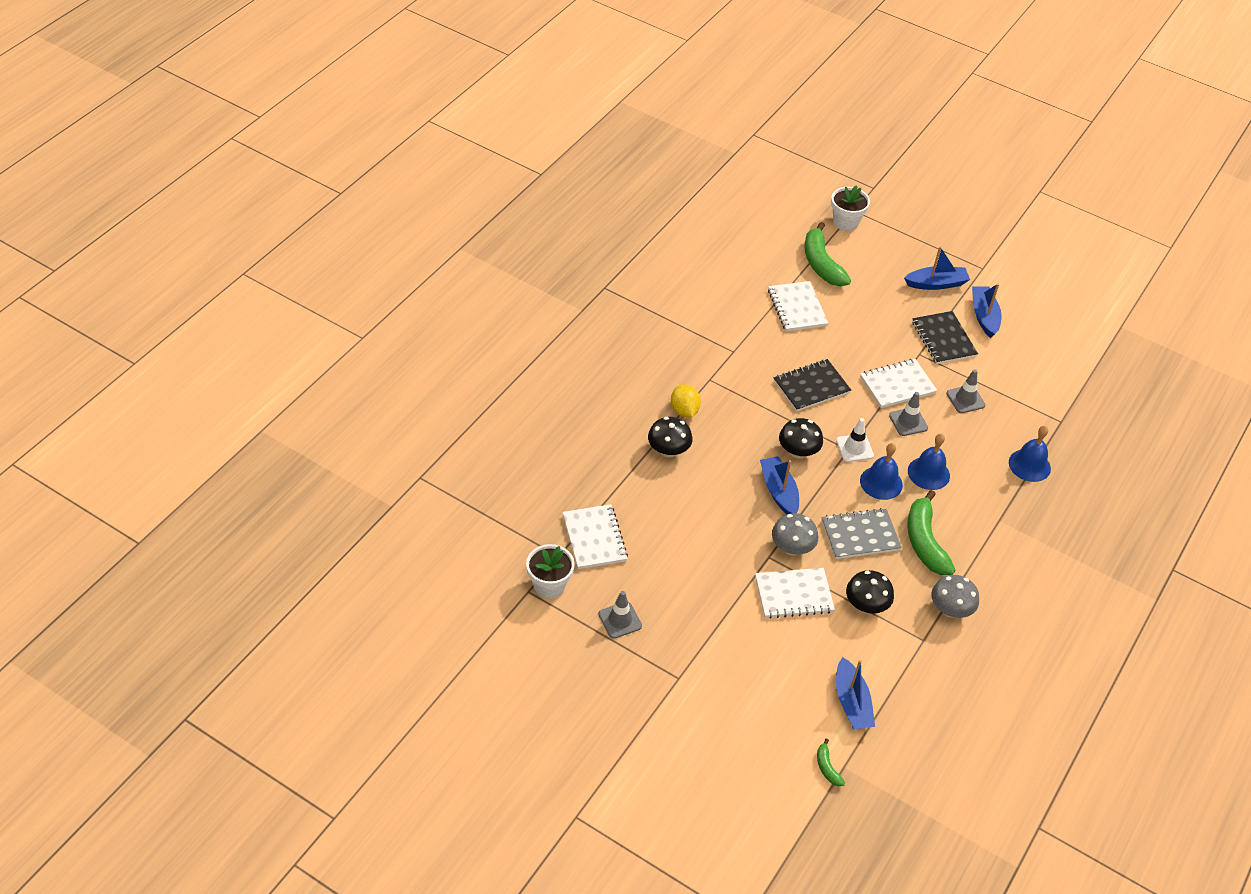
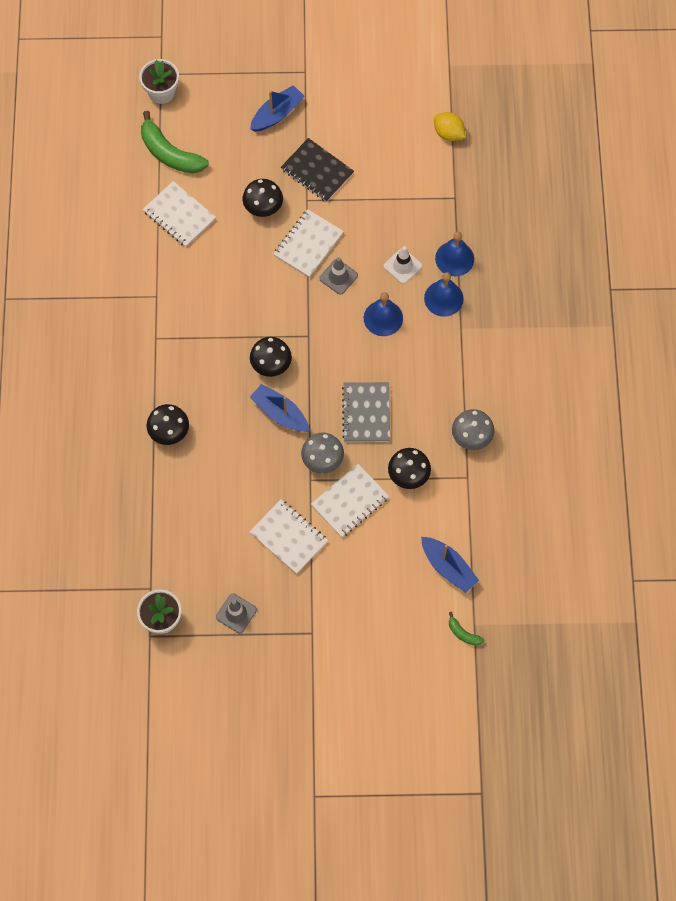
camera: 30 degrees left, 20 degrees up
(594, 538) = (167, 554): white notebook -> white notebook (288, 537)
(684, 410) = (156, 383): yellow lemon -> yellow lemon (448, 133)
(811, 387) = (242, 291): black notebook -> none
(854, 448) = (312, 331): white traffic cone -> white traffic cone (402, 266)
(860, 535) = (366, 413): grey notebook -> grey notebook turned 45 degrees counterclockwise
(876, 339) = (263, 207): none -> black mushroom
(881, 482) = (352, 351): blue bell -> blue bell (443, 298)
(924, 541) = (417, 386): green banana -> none
(965, 399) = (369, 224): grey traffic cone -> none
(984, 316) = (335, 125): blue boat -> none

